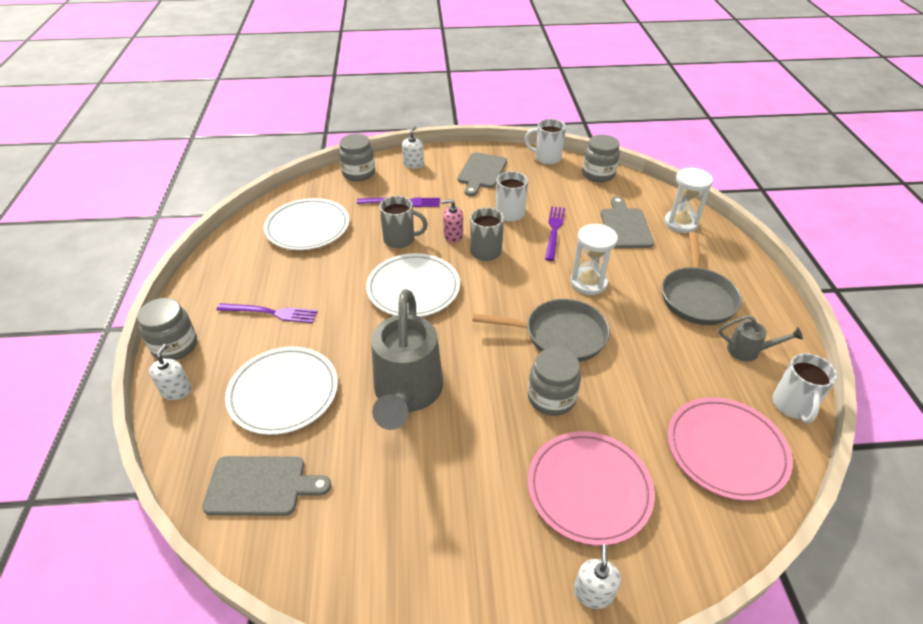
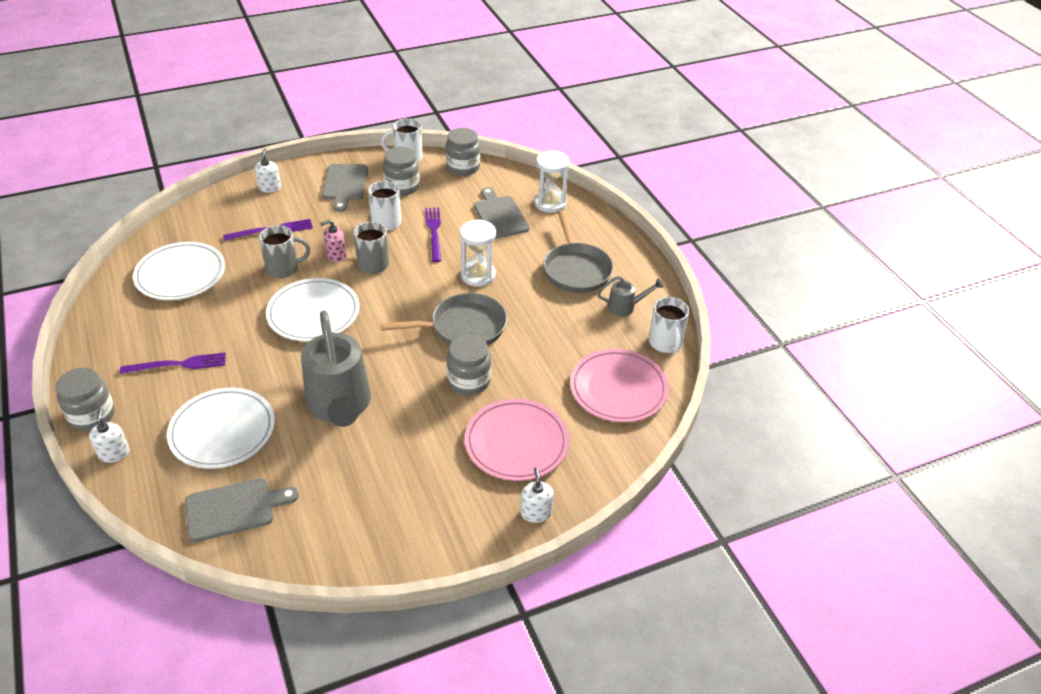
camera: 20 degrees left, 0 degrees up
(358, 173) = (213, 207): grey jar -> grey jar (402, 187)

